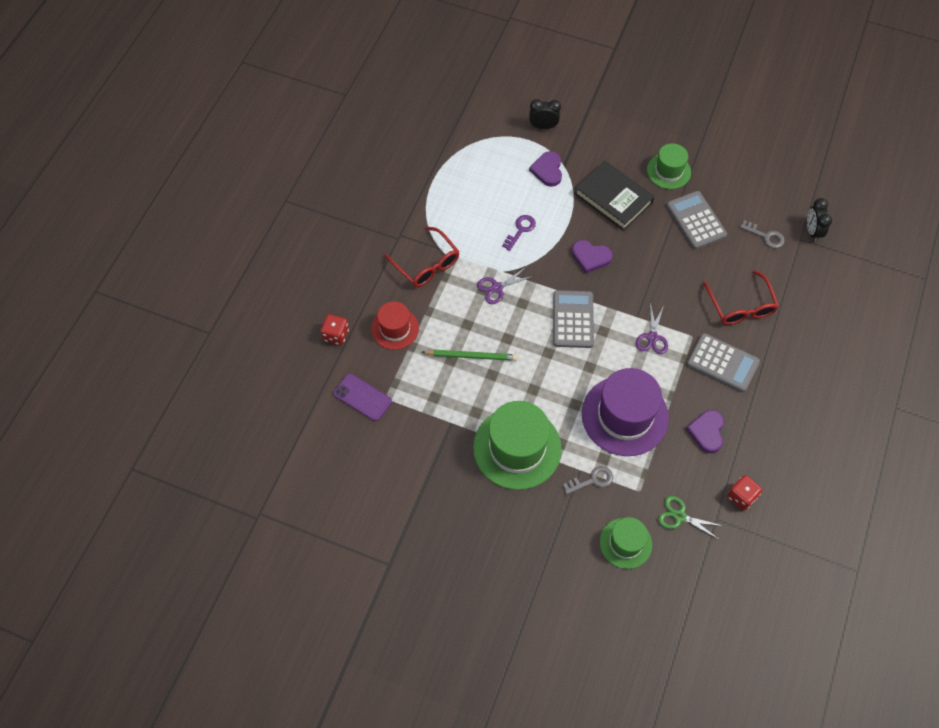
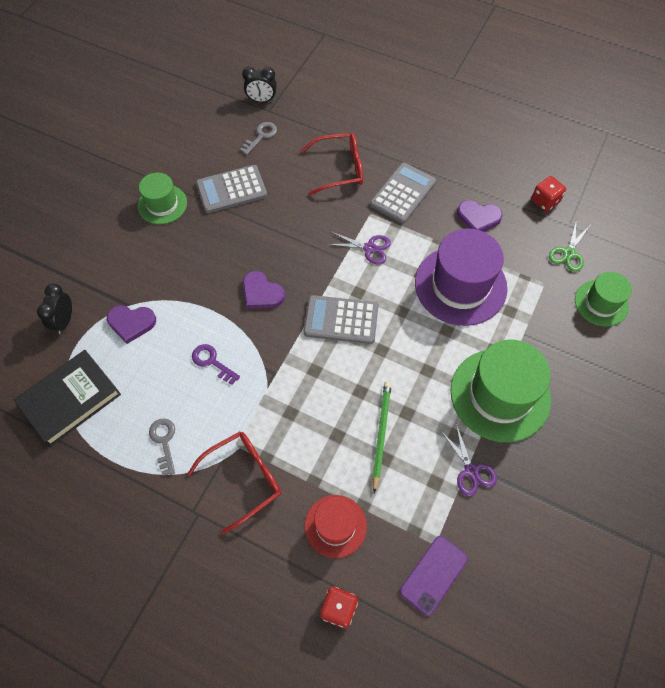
camera: 85 degrees left, 0 degrees up
(497, 287) = (289, 396): purple scissors -> purple scissors (471, 471)
(590, 257) = (261, 293): purple heart -> purple heart turned 105 degrees clockwise
(592, 480) = (535, 324): grey key -> grey key (164, 441)
(613, 198) = (187, 261): black book -> black book (70, 399)

